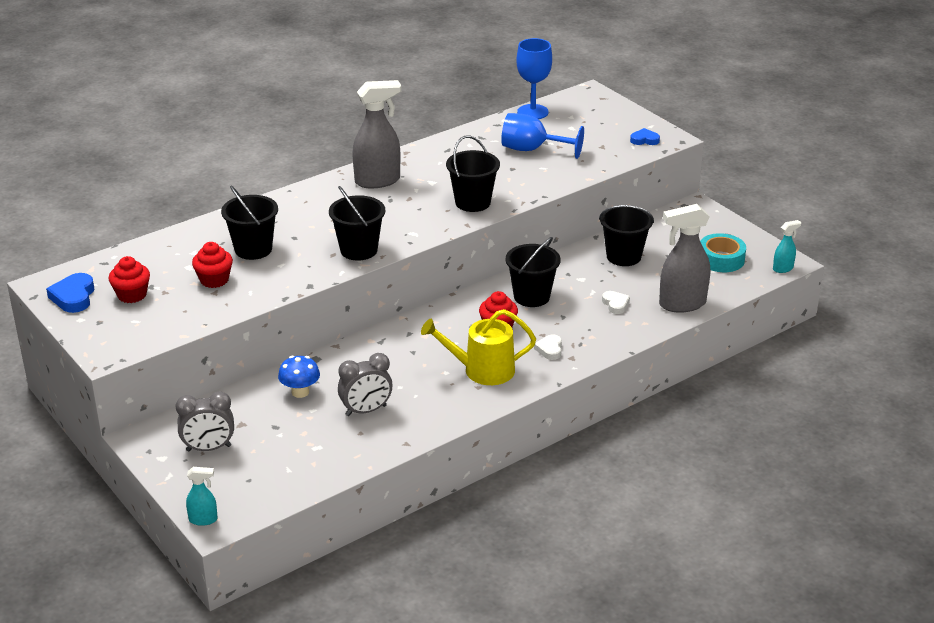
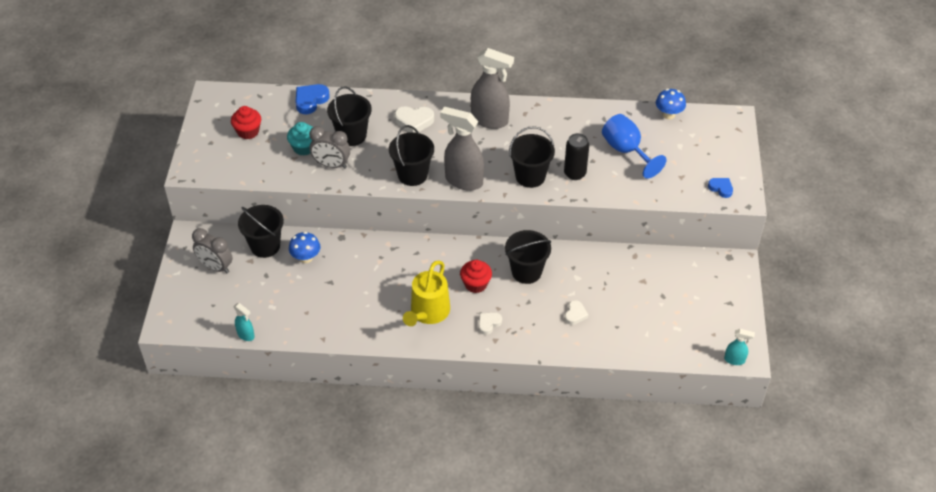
camera: 40 degrees right, 15 degrees up
(73, 297) = (217, 114): blue heart -> blue heart (310, 100)
(203, 520) = (162, 317): turquoise spray bottle -> turquoise spray bottle (246, 335)
(214, 280) = (304, 148): red cupcake -> turquoise cupcake
(303, 212) = (414, 121): none -> white heart
(366, 410) = (327, 297): grey clock -> grey clock (331, 165)
(482, 370) = (428, 312): yellow watering can -> yellow watering can turned 105 degrees counterclockwise
(509, 183) = (575, 173): none -> black can
(532, 112) = (668, 114): blue goblet -> blue mushroom
(623, 256) = (629, 276): black bucket -> black bucket (265, 246)
(682, 304) = (621, 344): grey spray bottle -> grey spray bottle (463, 181)
(721, 259) = (697, 322): turquoise tape -> none

